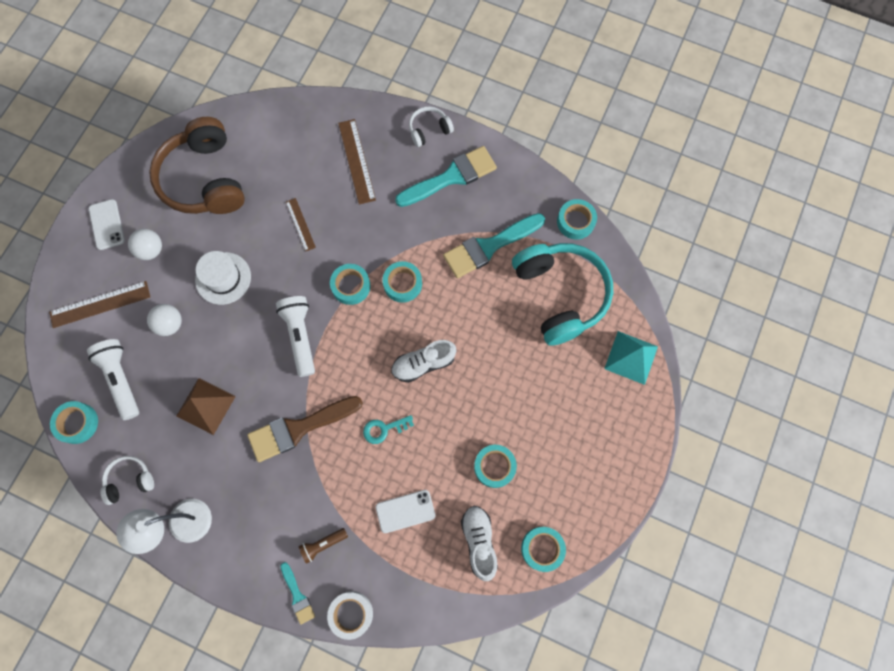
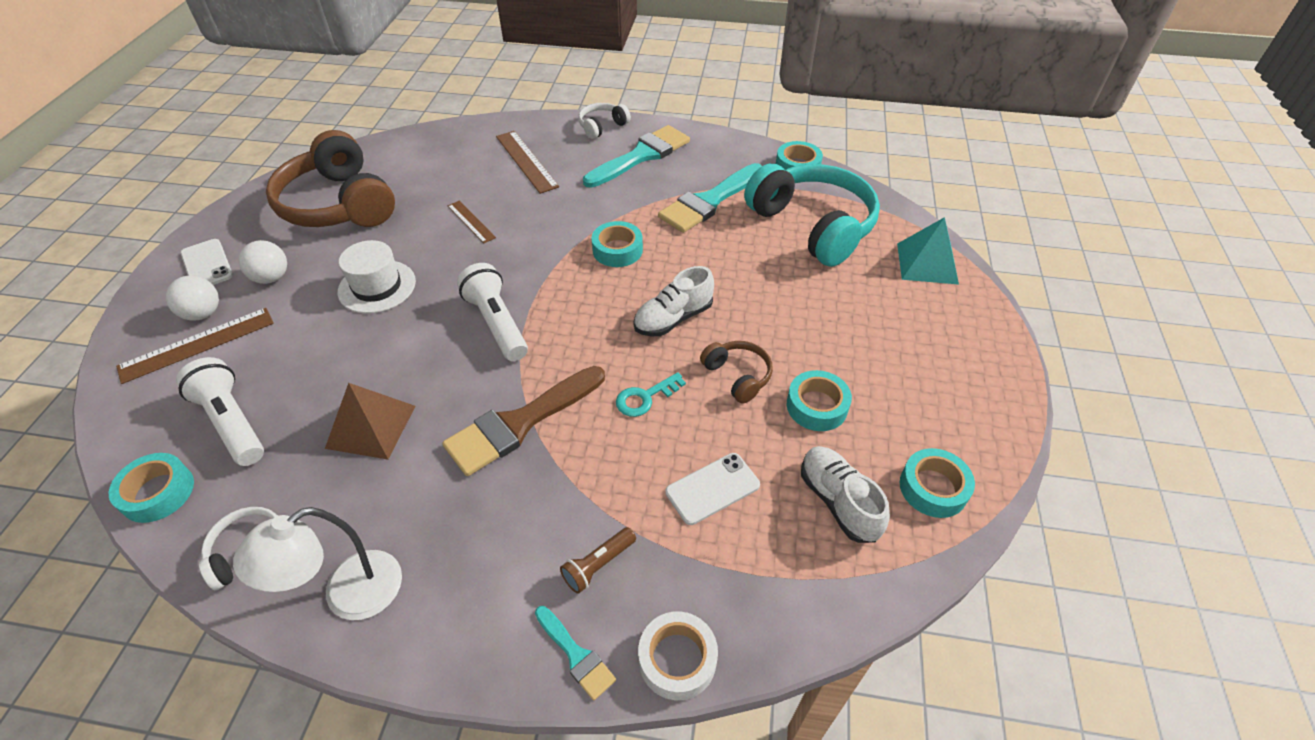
camera: 15 degrees left, 25 degrees down
(170, 324) = (305, 346): white ball -> white ball (203, 313)
(351, 286) = (551, 264): turquoise tape -> none
(451, 427) = (737, 376): none -> brown headphones

